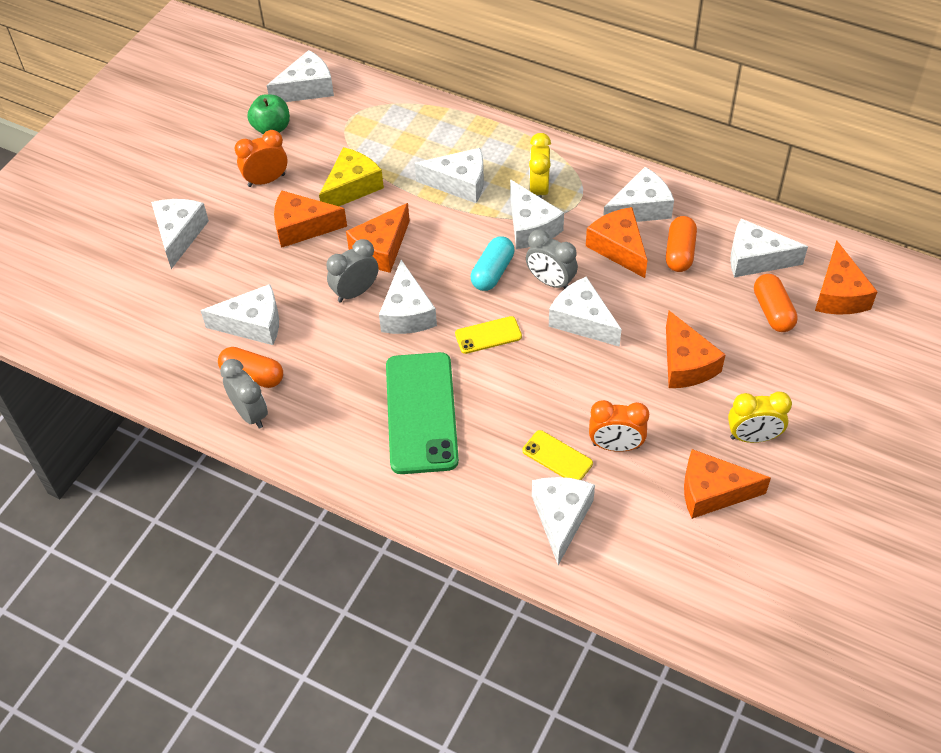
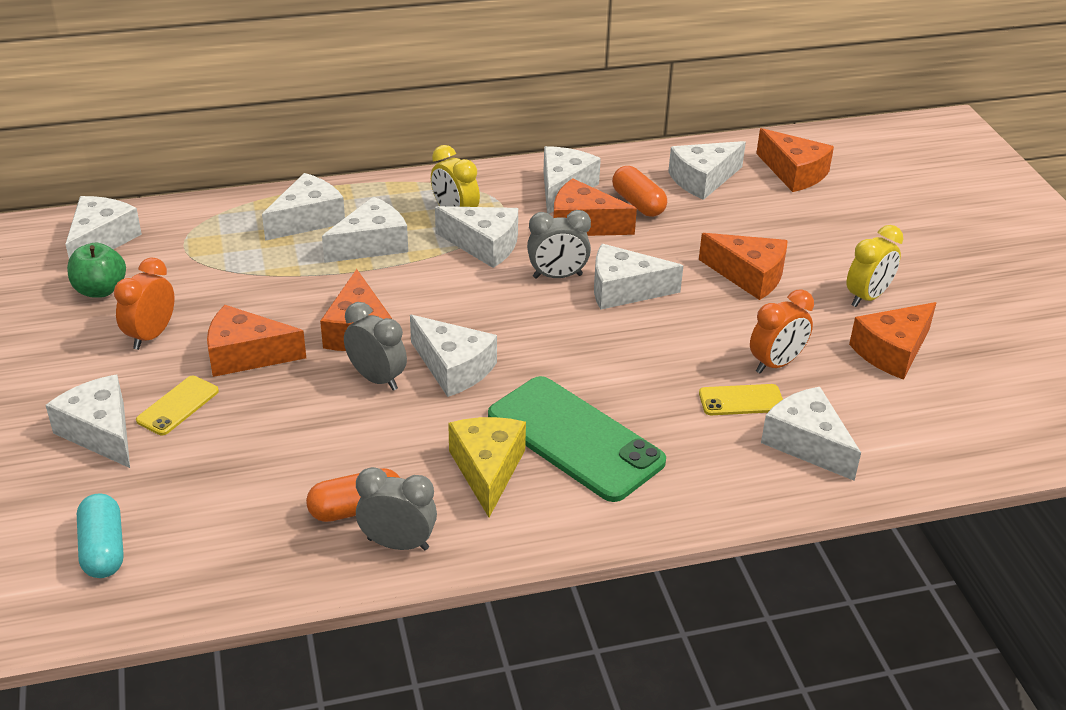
camera: 45 degrees left, 15 degrees down
(253, 324) = (298, 464): white cheese -> white cheese (308, 219)
(302, 227) = (246, 355): orange cheese -> orange cheese turned 45 degrees clockwise
(352, 187) = (260, 297): yellow cheese -> yellow cheese (487, 470)
(355, 292) = (377, 379): grey clock -> grey clock turned 120 degrees clockwise
(488, 335) = (556, 344): yellow phone -> yellow phone (178, 406)
(492, 272) = (494, 295): turquoise capsule -> turquoise capsule (103, 549)
(773, 311) = (763, 207): orange capsule -> none

